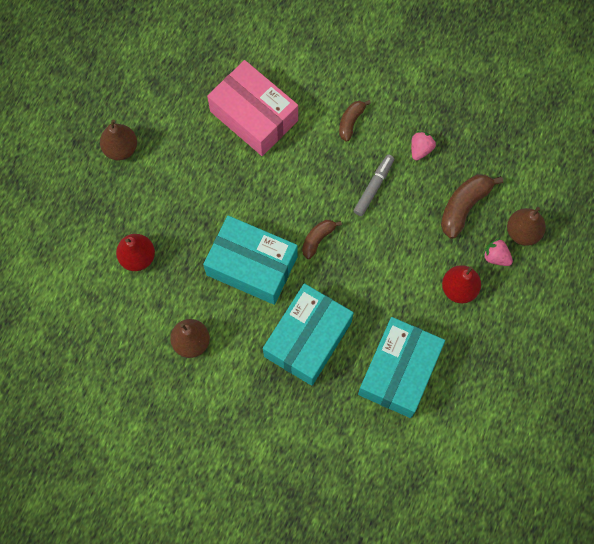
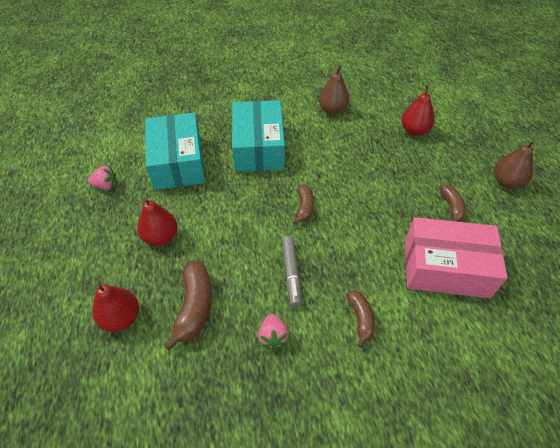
camera: 145 degrees right, 20 degrees down
(194, 158) = (451, 207): none -> brown banana
(252, 265) = (336, 166): turquoise box -> none
(496, 257) = (139, 280): pink strawberry -> pink strawberry (106, 185)
(522, 232) = (121, 318): brown pear -> red pear

